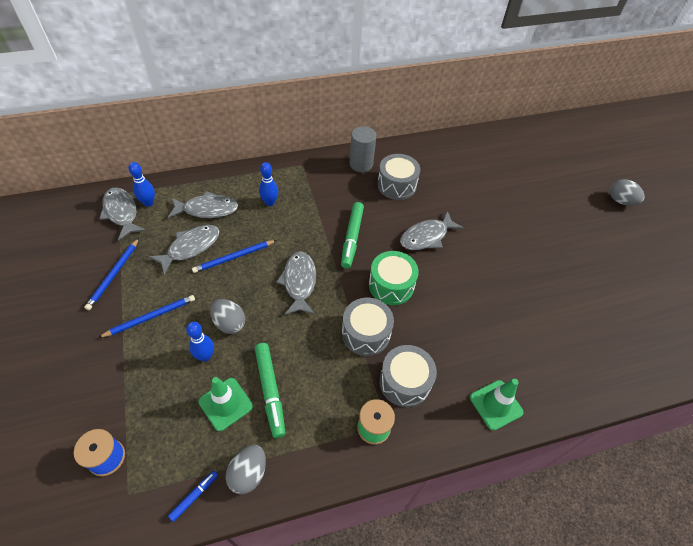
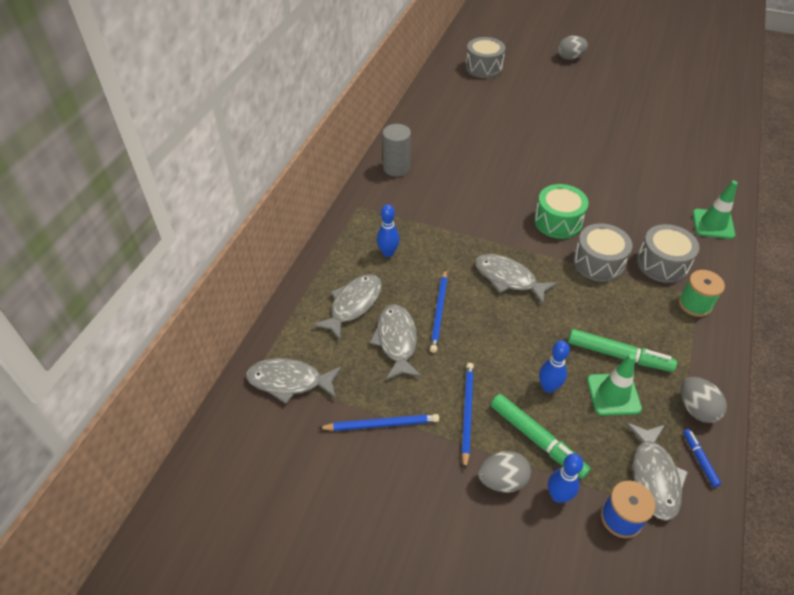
camera: 50 degrees left, 5 degrees down
(114, 275) = (381, 424): blue pencil -> blue pencil turned 60 degrees counterclockwise
(149, 203) = (297, 350): blue bowling pin -> blue bowling pin (558, 495)
(229, 323) = (520, 351): grey egg -> grey egg (502, 480)
(352, 238) = (484, 219): green marker -> green marker (537, 439)
(396, 185) = (445, 160): grey drum -> grey drum (483, 67)
(426, 237) = (521, 173): grey fish -> grey fish (654, 476)

